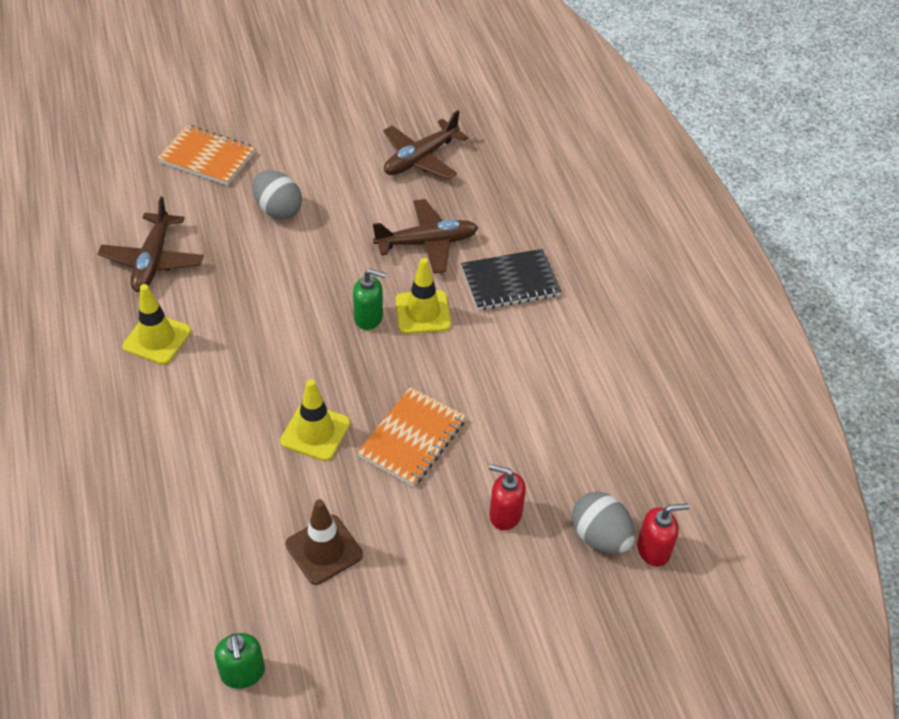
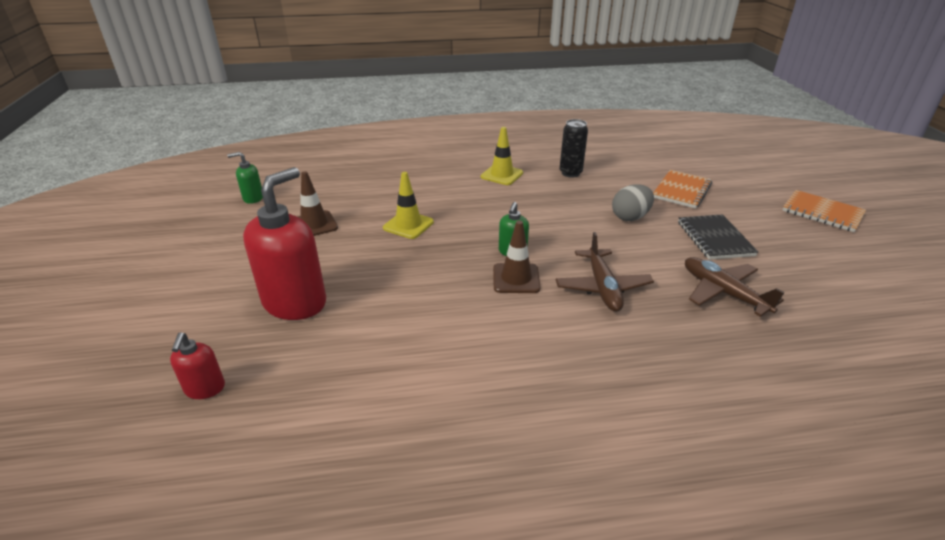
camera: 100 degrees right, 15 degrees down
(153, 261) = (570, 173): brown plane -> black can
(412, 438) = (387, 264): orange notebook -> orange notebook (822, 213)
(423, 312) = (516, 278): yellow traffic cone -> brown traffic cone
(505, 514) = (295, 302): red soap dispenser -> red soap dispenser, size x2.10
(510, 282) = (553, 335): black notebook -> black notebook (714, 239)
(600, 537) = (241, 354): grey egg -> none

